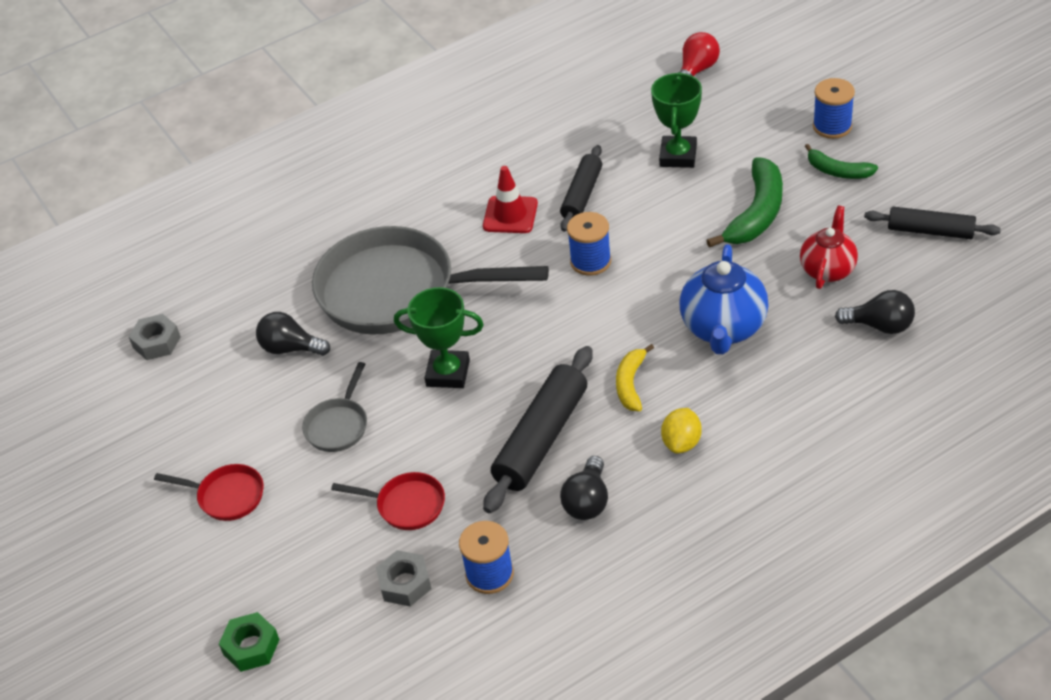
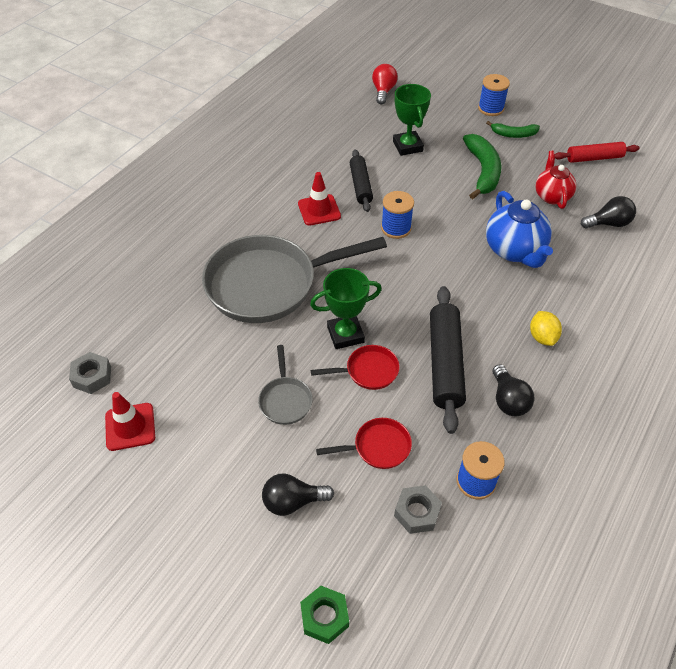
camera: 30 degrees left, 5 degrees up
(167, 405) = (130, 427): none -> red traffic cone
(227, 496) = (226, 488): red pan -> red pan (368, 371)
(290, 348) = (210, 350): black light bulb -> black light bulb (293, 501)
(631, 384) = (480, 305): yellow banana -> none
(930, 231) = (594, 158): black rolling pin -> red rolling pin

